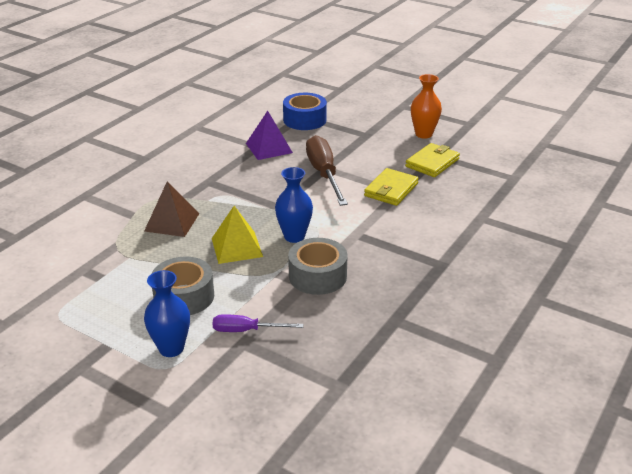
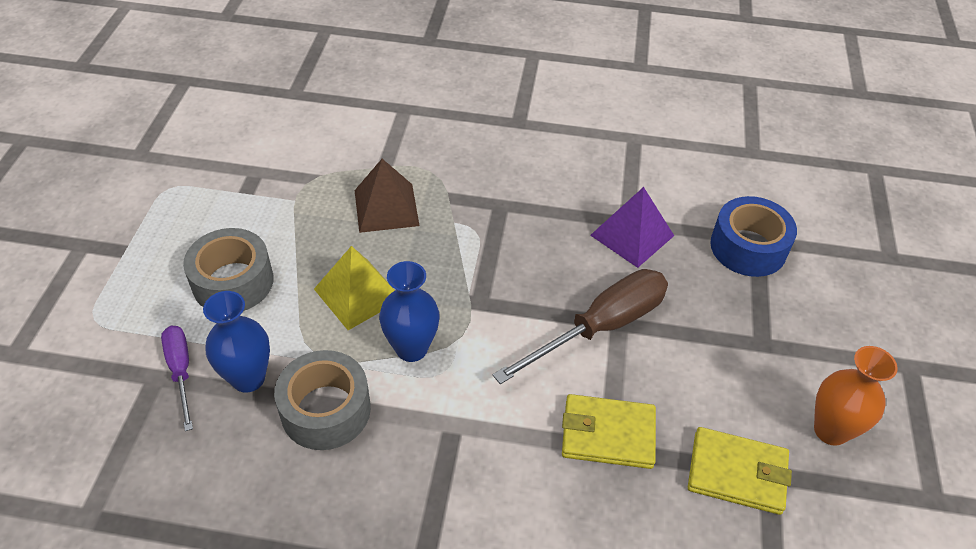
camera: 65 degrees right, 15 degrees up
(171, 348) = (129, 310): blue vase -> blue vase (248, 378)

